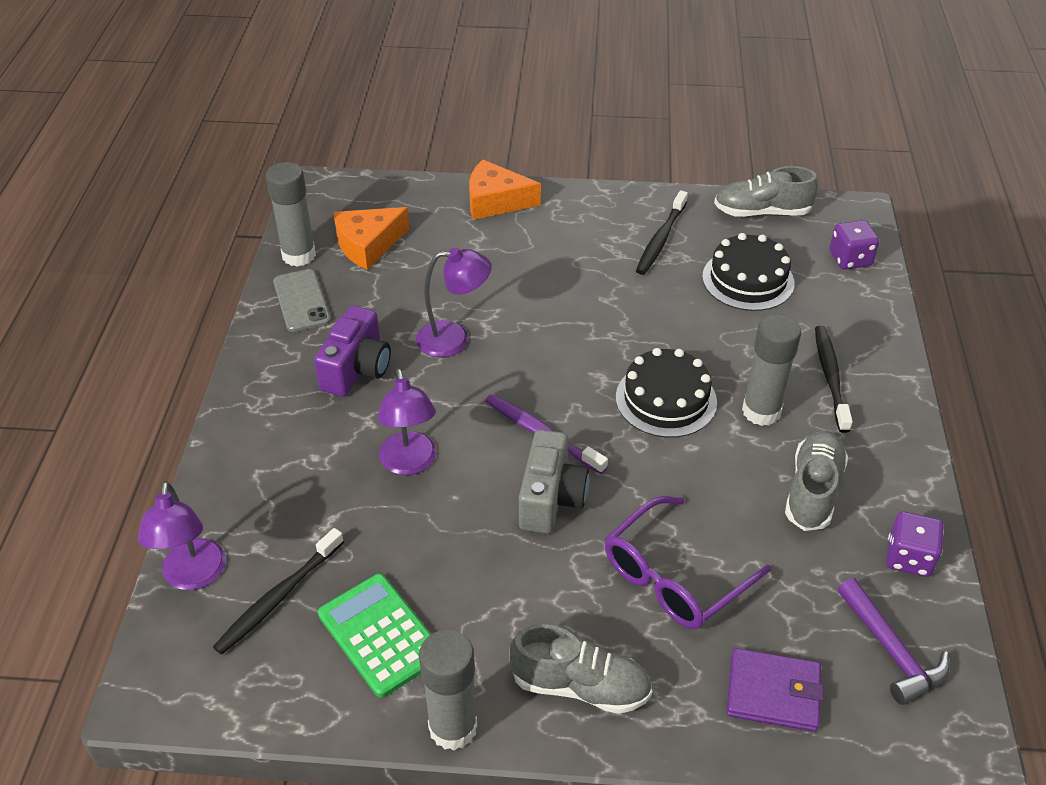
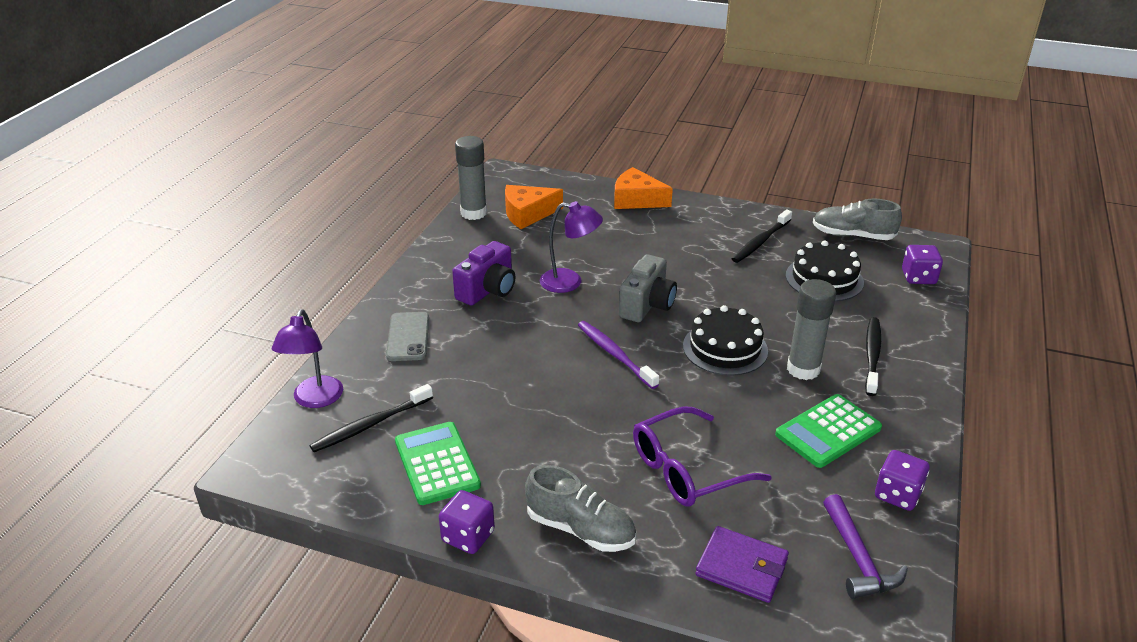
camera: 15 degrees right, 10 degrees down
(301, 301) = (464, 241): grey phone -> grey phone (408, 337)
(410, 463) = (504, 356): purple lamp -> none
(453, 727) = (468, 536): grey glue stick -> purple dice
(551, 498) = (605, 398): grey camera -> grey camera (647, 305)
(813, 490) = (828, 431): grey shoe -> green calculator

